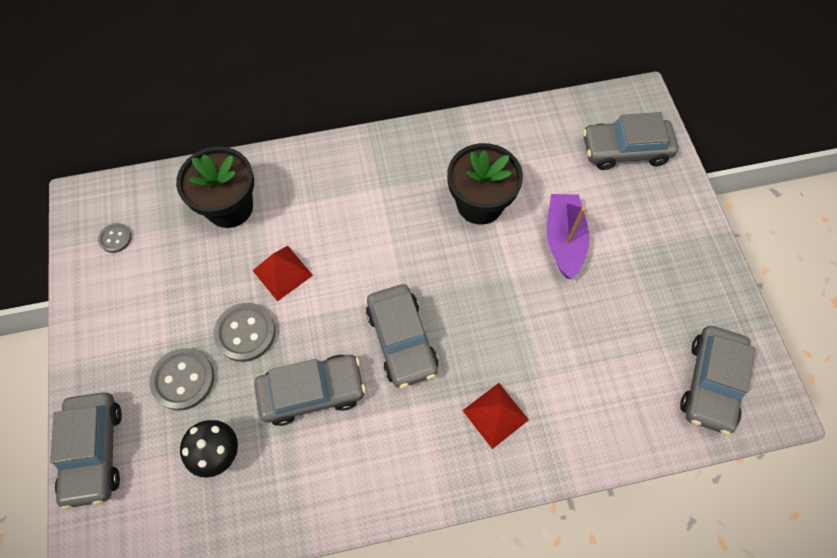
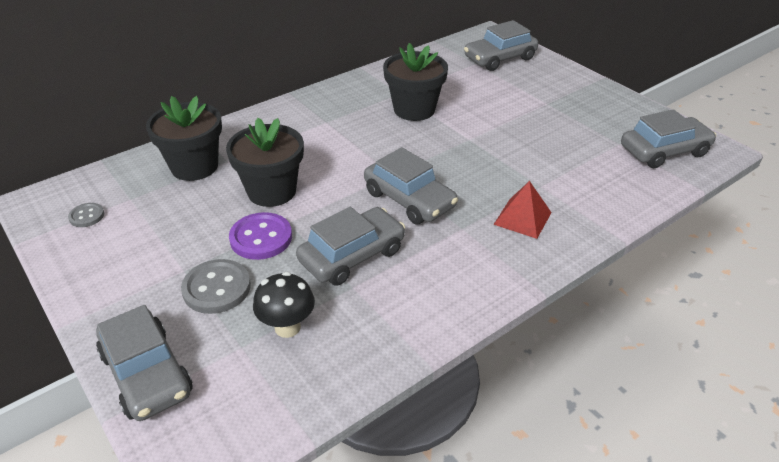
camera: 25 degrees left, 25 degrees down
(245, 333) = (261, 238): grey button -> purple button
(282, 272) = (272, 191): red pyramid -> black flower pot
(563, 240) = (494, 111): purple boat -> none
(711, 383) = (664, 151): grey car -> grey car turned 105 degrees counterclockwise

